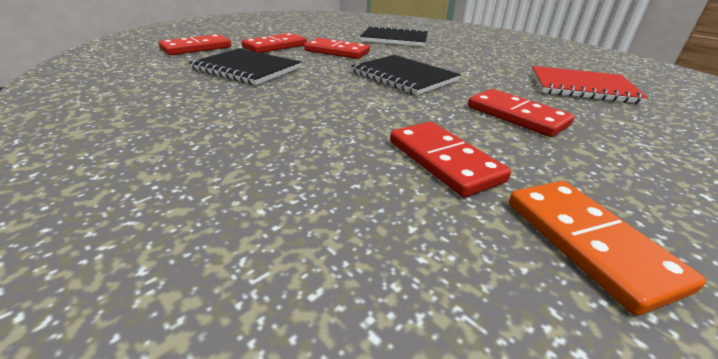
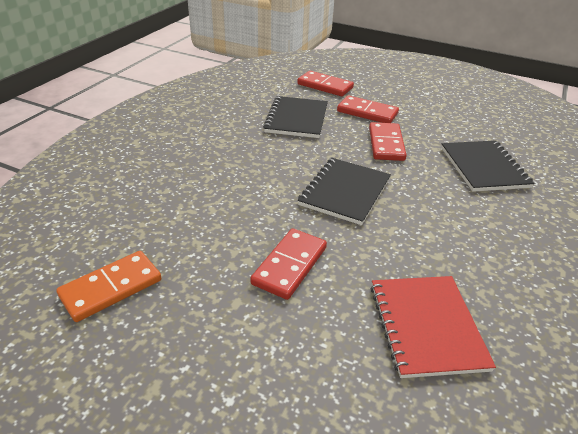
camera: 70 degrees right, 5 degrees up
(443, 161) = (186, 229): red domino -> none

